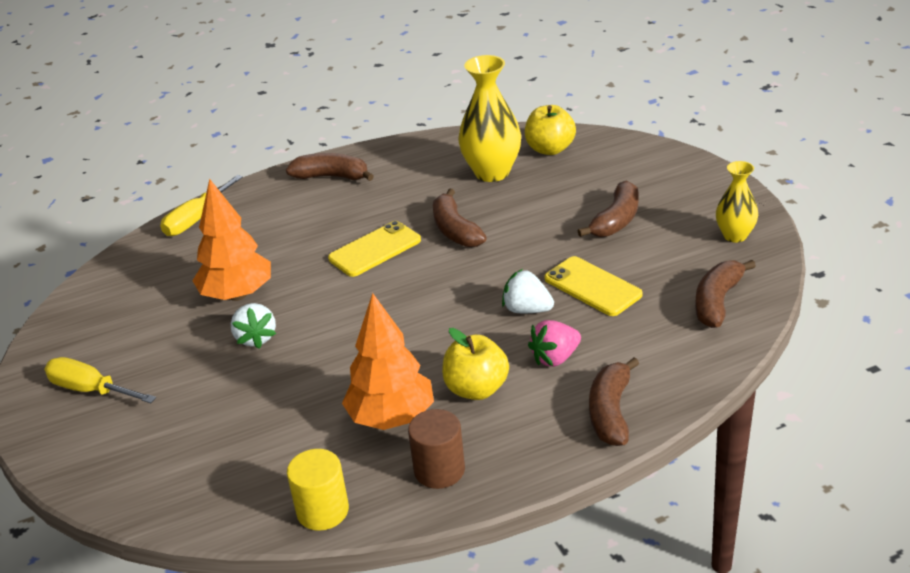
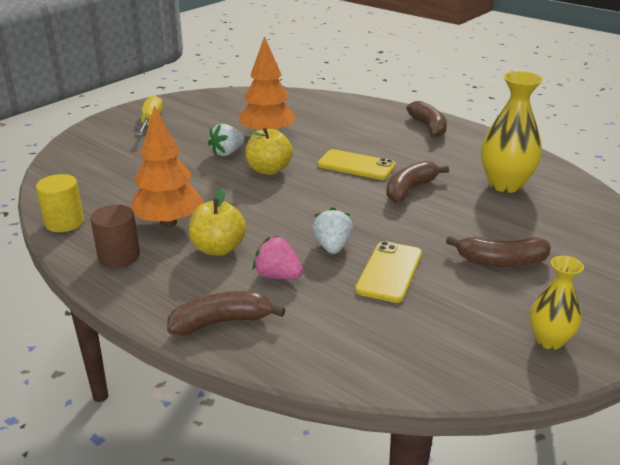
camera: 60 degrees right, 5 degrees down
(196, 219) = (336, 101): yellow screwdriver -> none
(550, 149) = (572, 202): yellow apple -> yellow apple (269, 170)
(717, 302) = (425, 352): brown banana -> none

